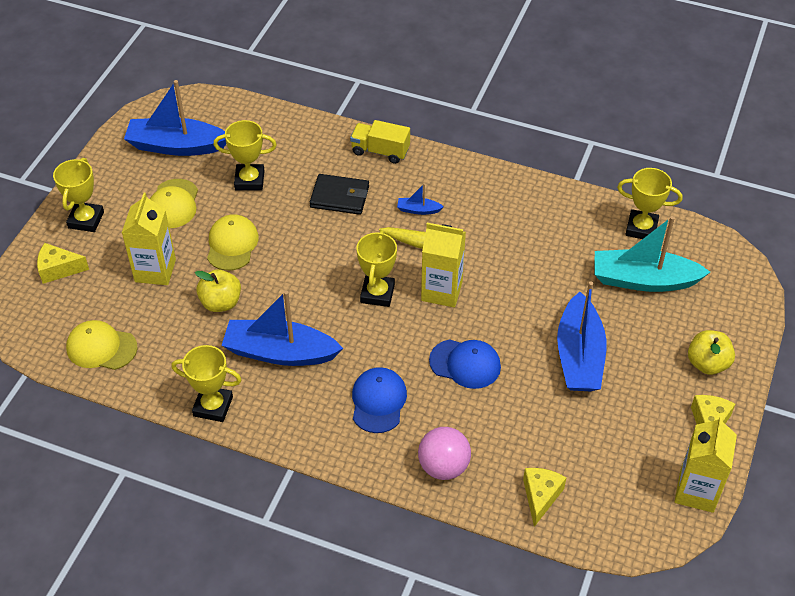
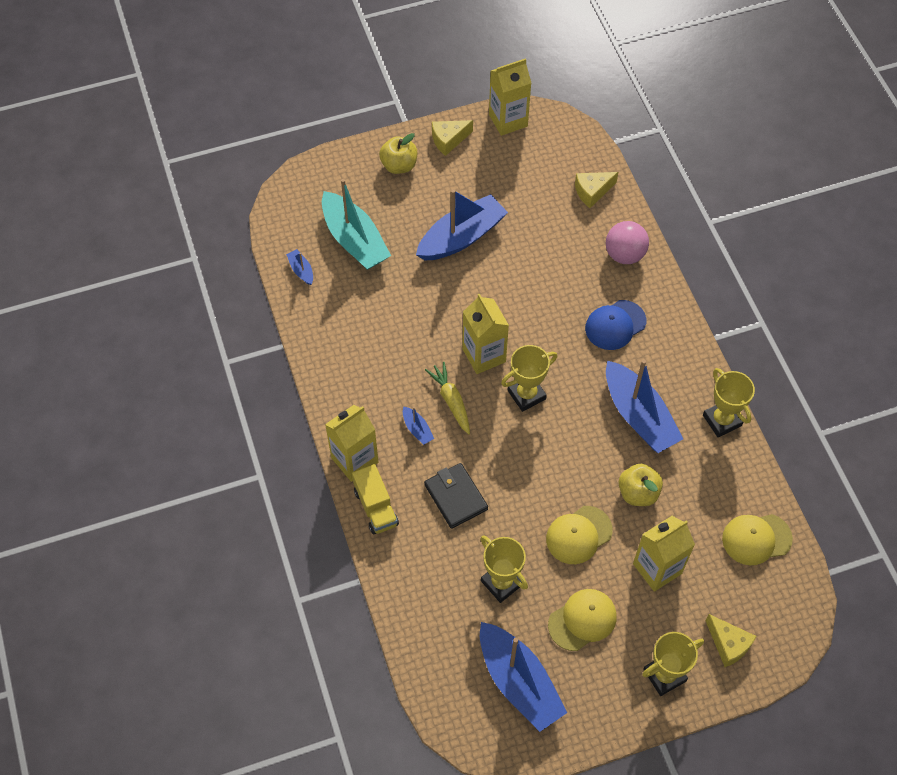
camera: 130 degrees left, 10 degrees up
(101, 347) = (756, 539): yellow cap -> yellow cap turned 105 degrees clockwise
(430, 161) = (354, 460): none -> yellow carton
(465, 364) = (534, 297): blue cap -> none
(641, 228) = (301, 270): yellow trophy -> blue boat

